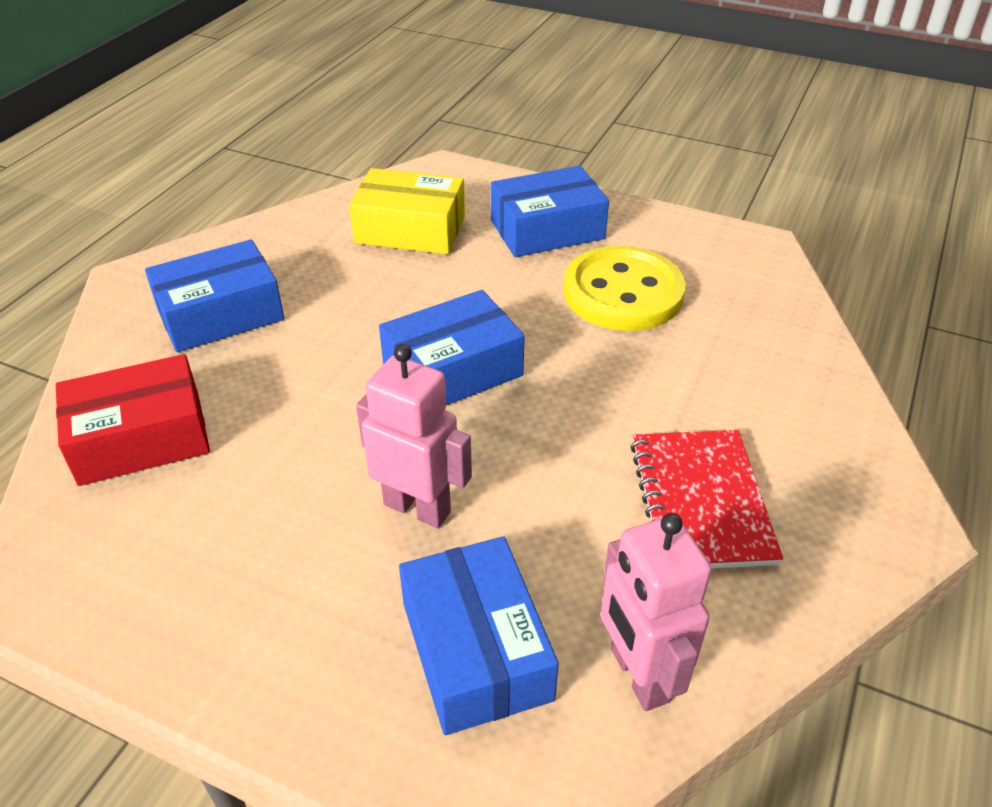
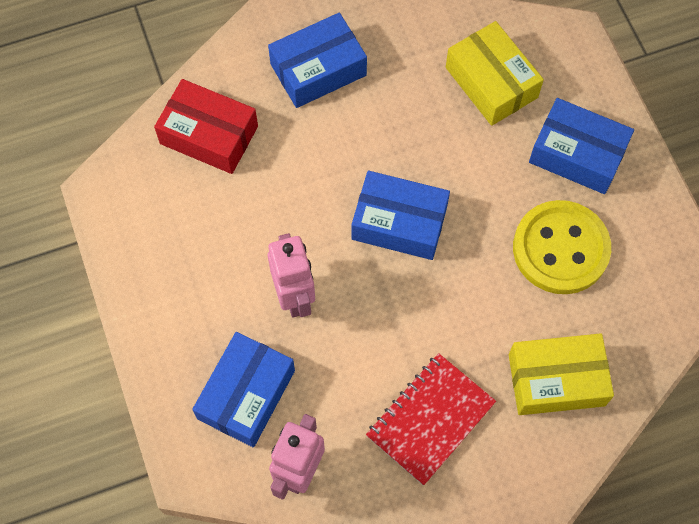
camera: 45 degrees right, 25 degrees up
(220, 314) = (318, 70): blue box -> blue box turned 45 degrees counterclockwise
(757, 381) = (556, 380): none -> yellow box

